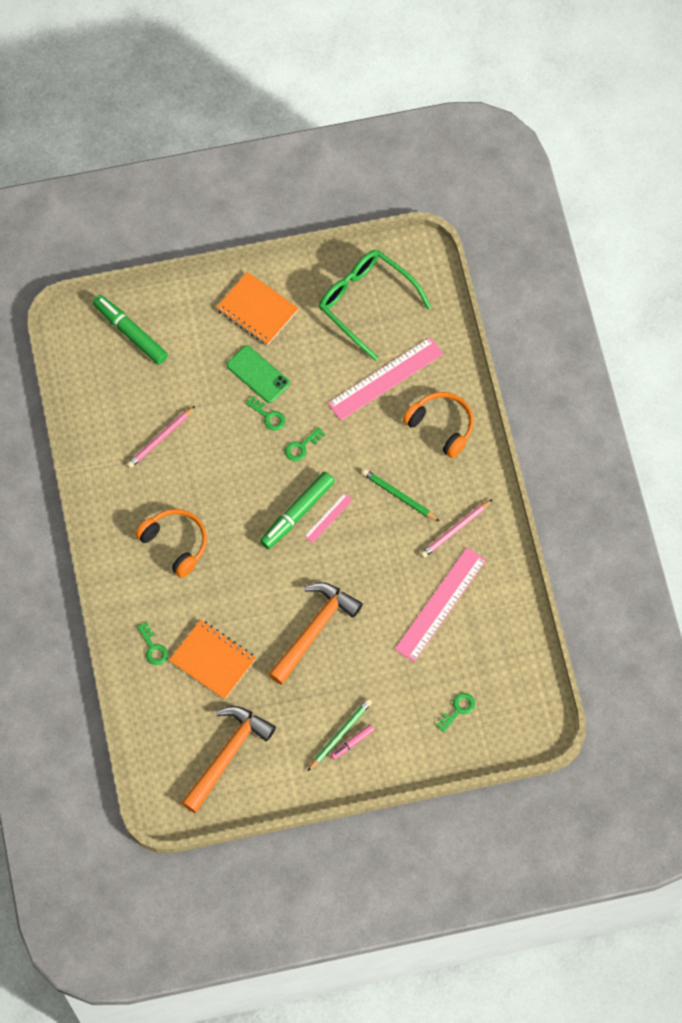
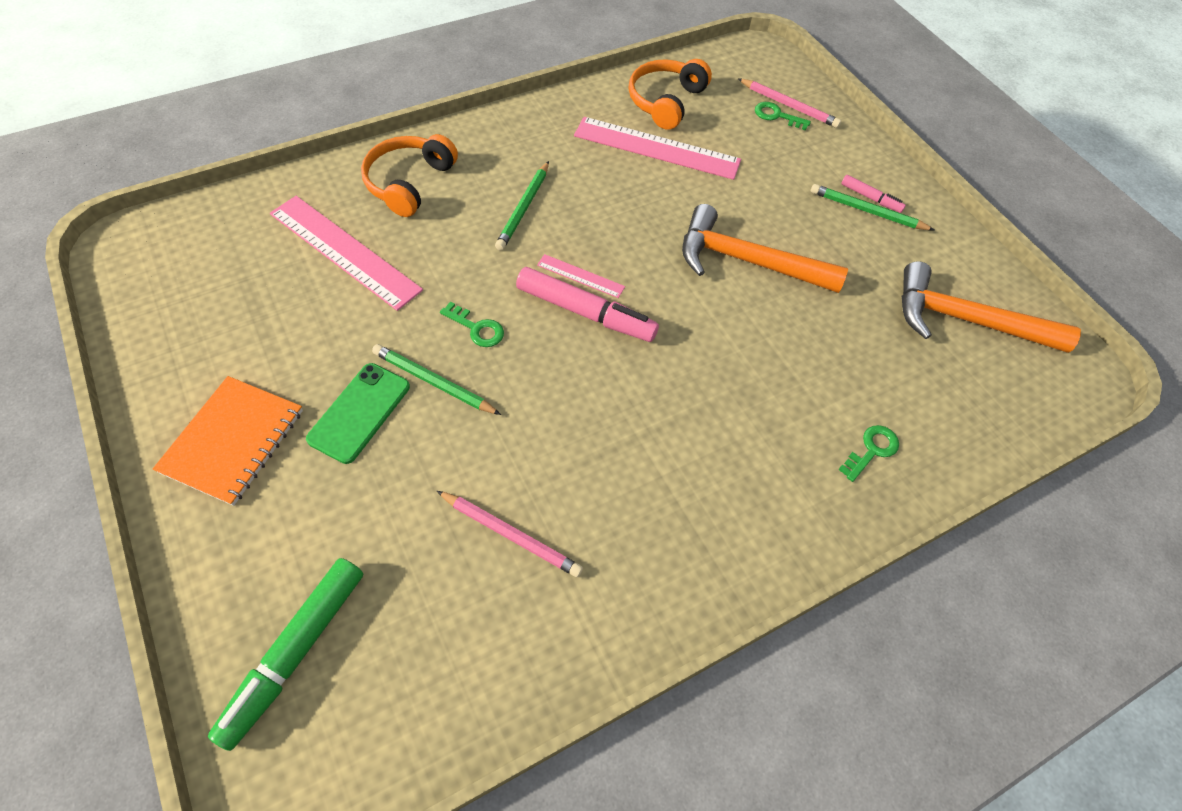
camera: 110 degrees left, 10 degrees down
(175, 543) = (691, 461): orange headphones -> orange headphones (665, 101)
(212, 660) = (849, 367): orange notebook -> none
(268, 416) = (433, 382): green key -> green pencil
(297, 513) = (585, 313): green marker -> pink marker
(366, 303) = (214, 295): green glasses -> none
(455, 530) = (554, 149): pink pencil -> pink pencil (789, 105)

